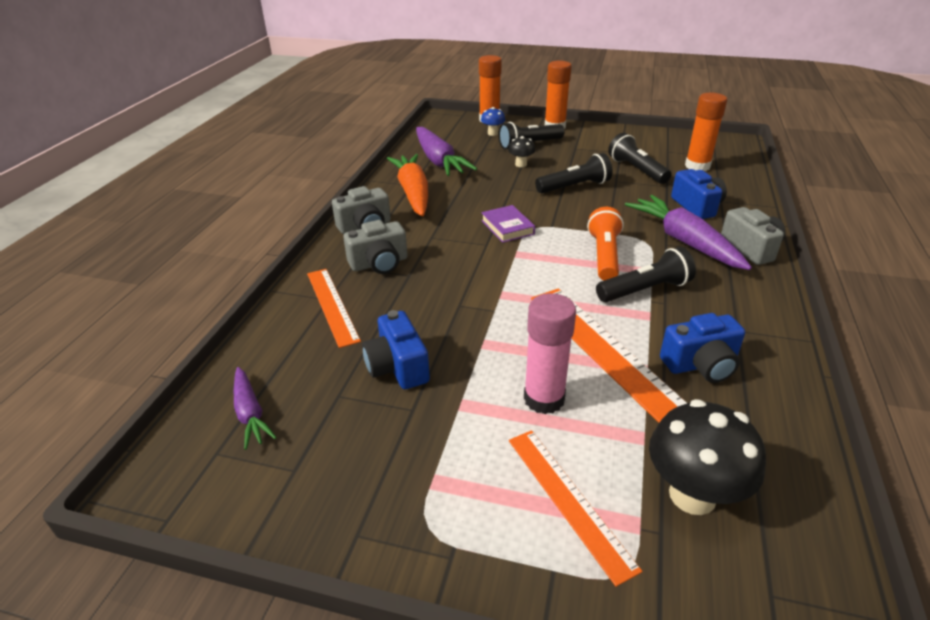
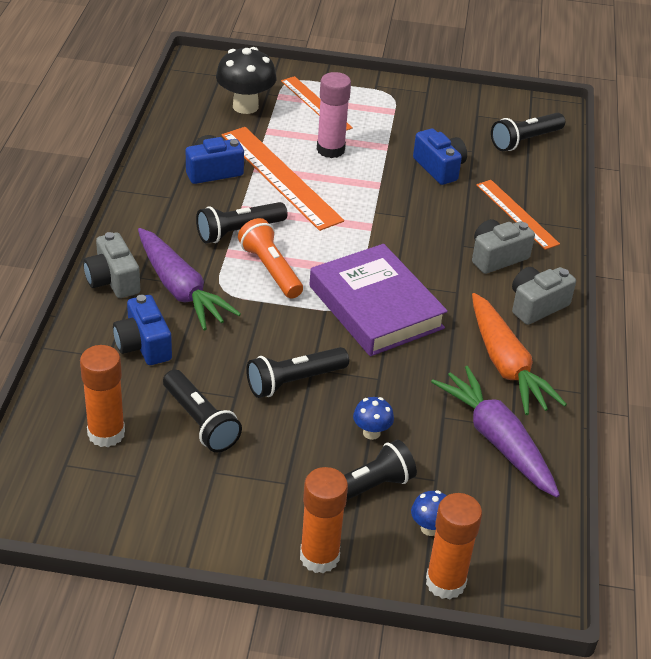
camera: 170 degrees right, 5 degrees up
(250, 413) = (525, 140): purple carrot -> black flashlight
(507, 227) = (375, 307): purple book -> purple book, size x2.13
(521, 164) = (371, 433): black mushroom -> blue mushroom
(604, 255) = (270, 269): orange flashlight -> orange flashlight turned 150 degrees clockwise

